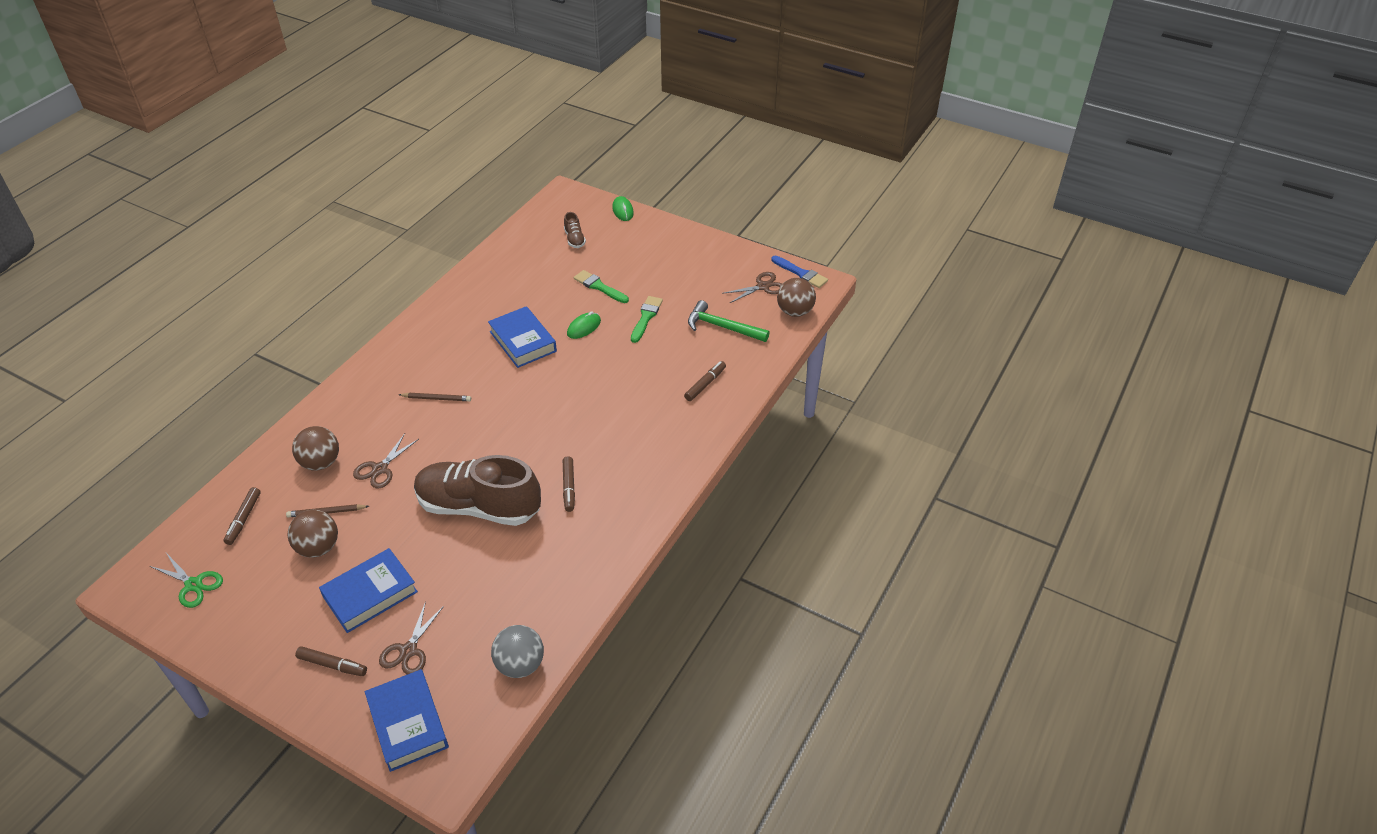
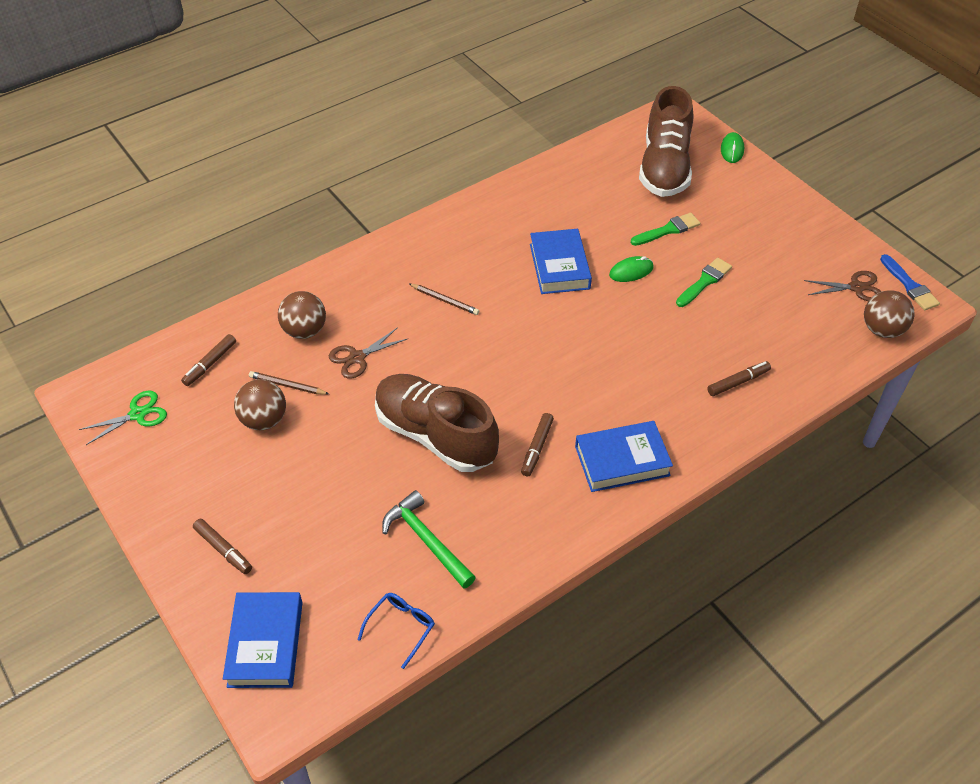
camera: 25 degrees right, 5 degrees up
(193, 585) = (138, 414): green scissors -> green scissors turned 90 degrees counterclockwise
(370, 594) = (290, 489): blue book -> blue book (622, 461)
(408, 650) = (300, 565): brown scissors -> none
(520, 665) = (401, 627): grey ball -> blue glasses
(574, 239) = (664, 167): brown shoe -> brown shoe, size x2.50
(599, 287) = (668, 230): green brush -> green brush turned 90 degrees clockwise
(722, 327) = (787, 321): green hammer -> green hammer (426, 540)

